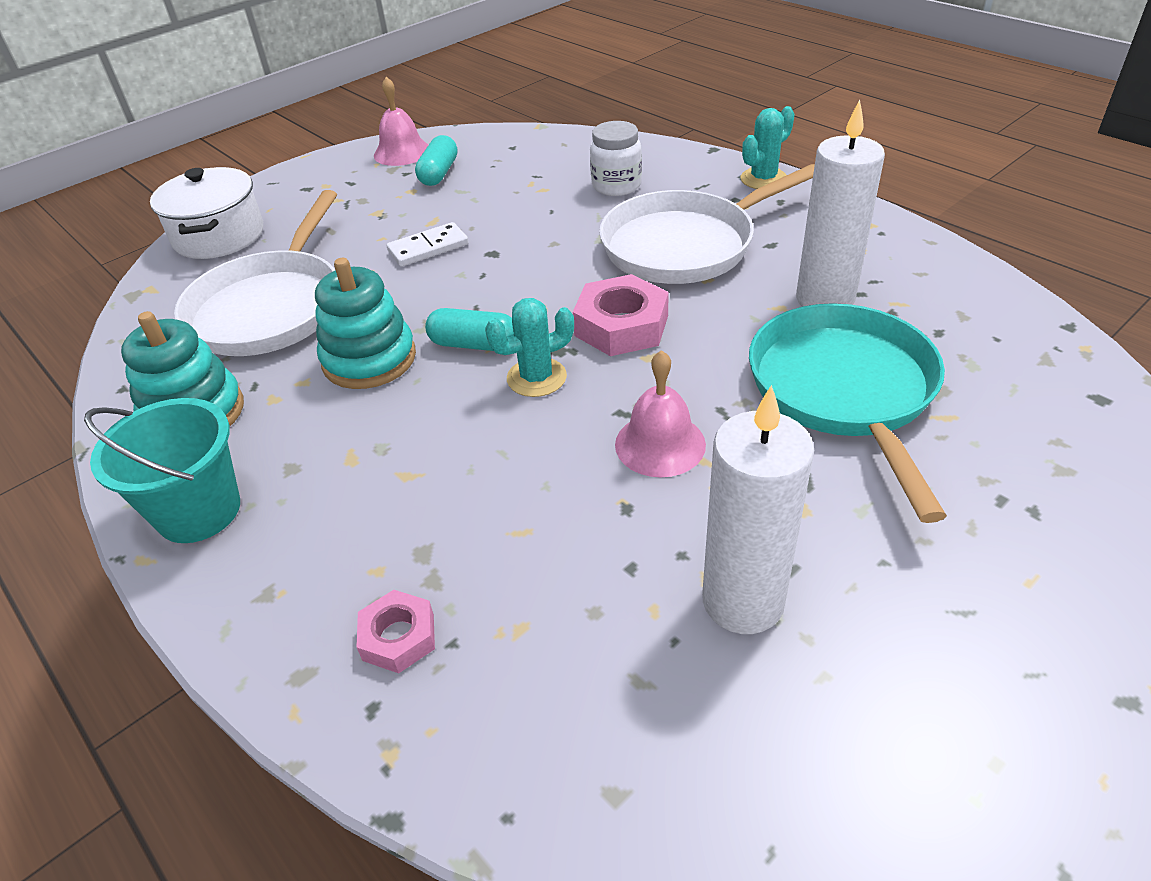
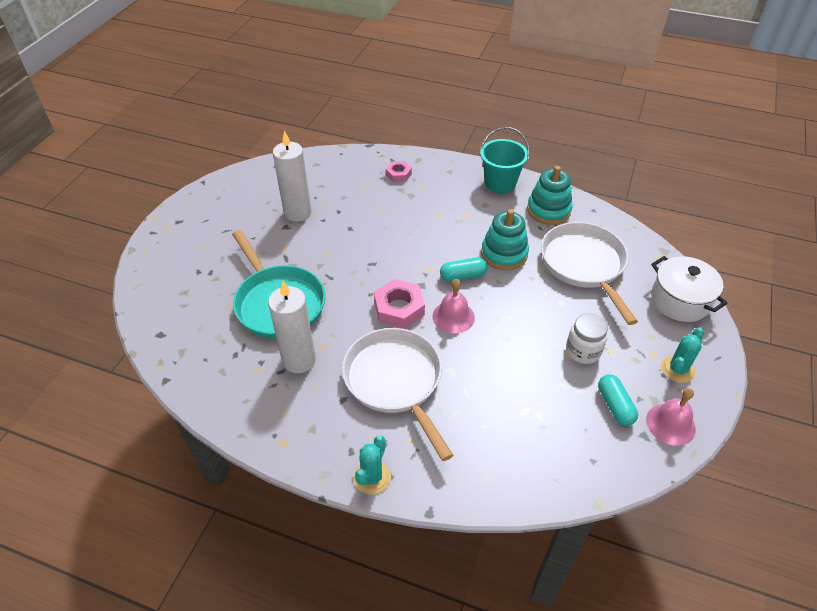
camera: 150 degrees right, 5 degrees up
(428, 248) = (547, 330): white domino -> none
(536, 378) = (420, 268): turquoise cactus -> turquoise cactus (677, 369)
(616, 186) = (476, 432): white jar -> white jar (583, 351)
(660, 444) = (349, 254): pink bell -> pink bell (453, 316)
(685, 245) = (395, 382): white pan -> white pan turned 60 degrees counterclockwise

